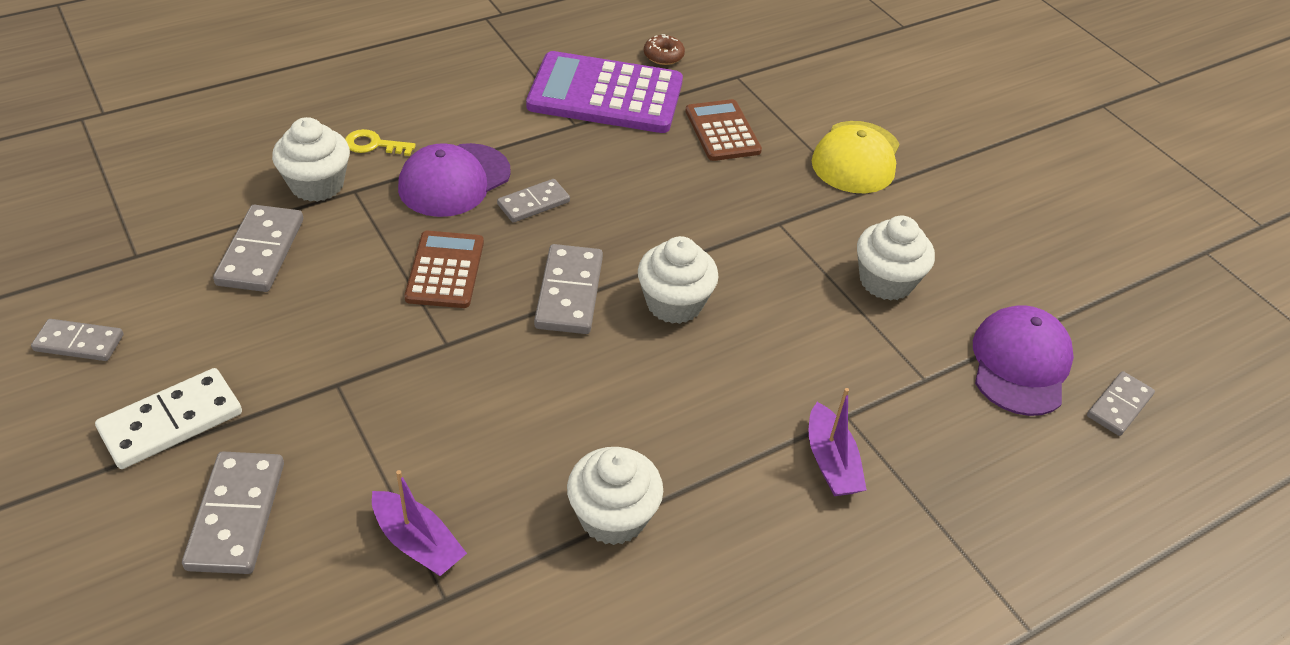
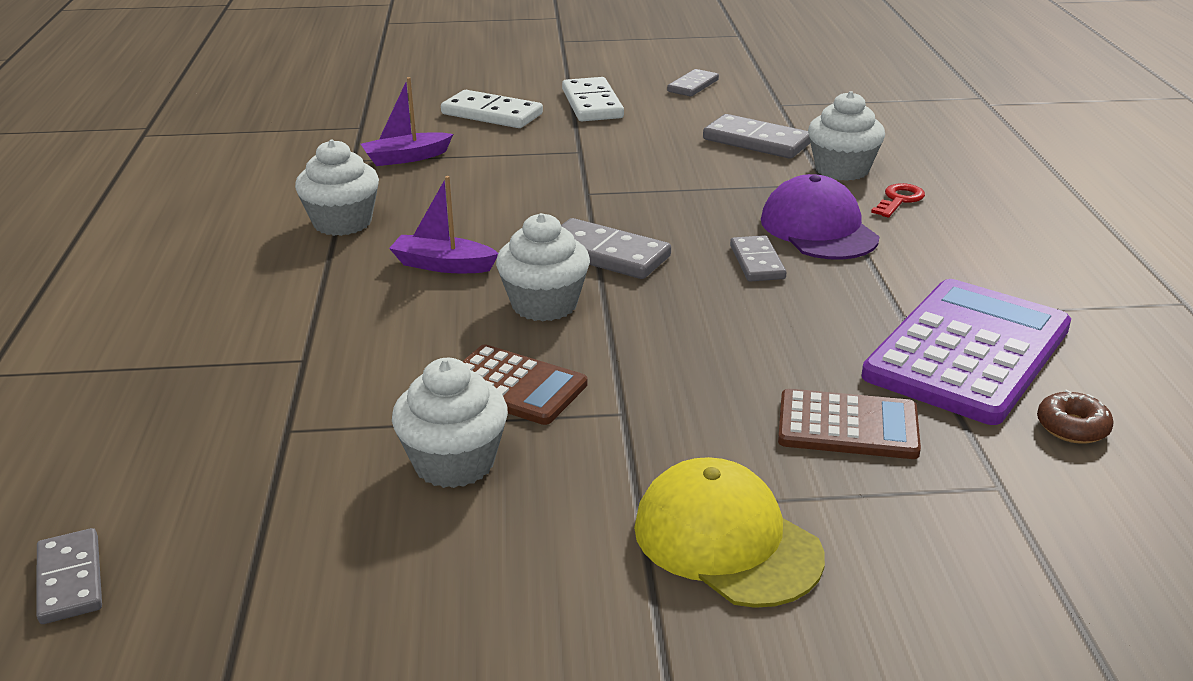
camera: 120 degrees right, 15 degrees down
(237, 515) = (491, 114): grey domino -> white domino
(374, 145) = (899, 200): yellow key -> red key
(445, 270) = (681, 205): brown calculator -> brown calculator (513, 386)
(831, 462) = (267, 332): purple boat -> purple boat (443, 265)
(1020, 364) = (222, 519): purple cap -> none

